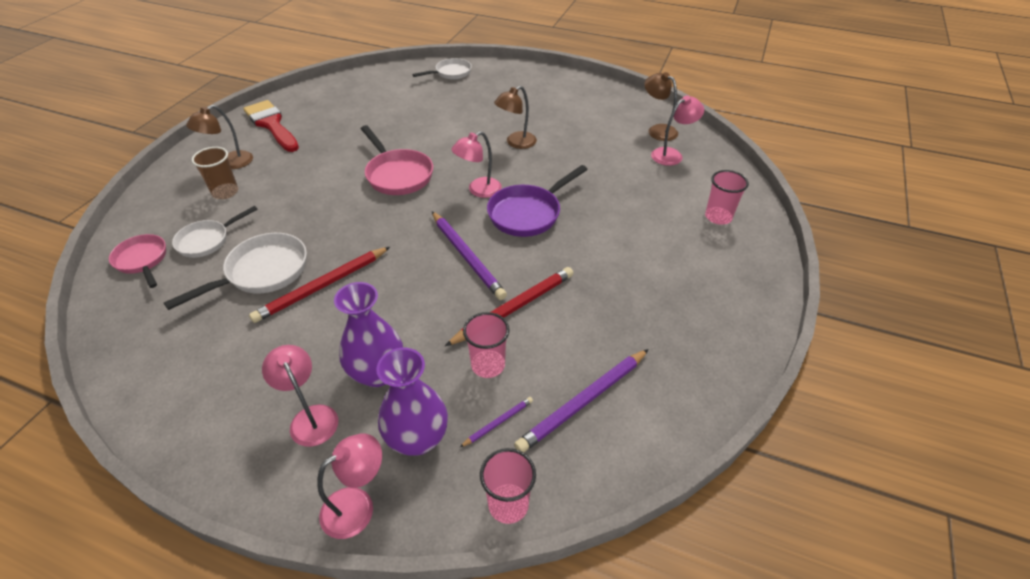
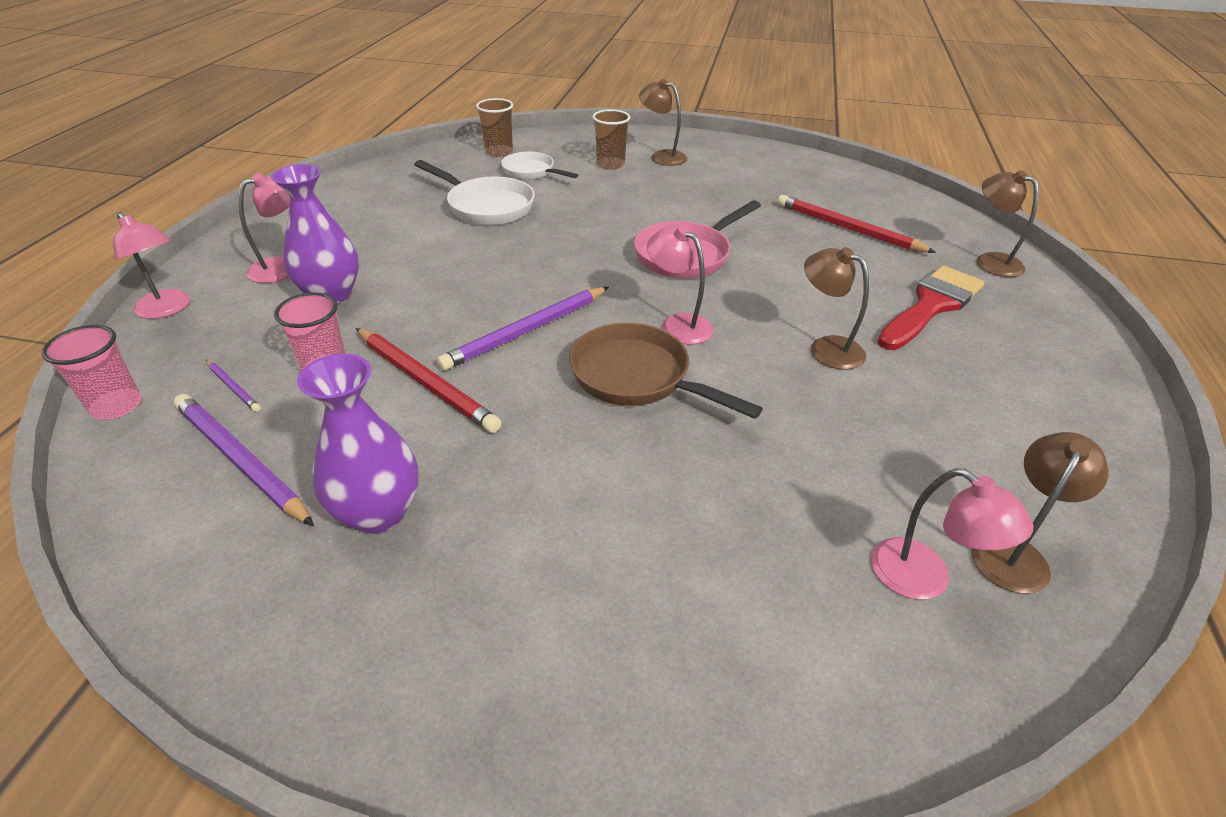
camera: 80 degrees right, 5 degrees down
(142, 260) = (499, 152): pink pan -> brown cup
(271, 124) = (748, 162): red brush -> red brush (931, 306)
(322, 286) = (466, 241): red pencil -> red pencil (848, 228)
(417, 438) = (232, 333): purple vase -> purple vase (378, 512)
(450, 73) = (990, 261): white pan -> brown lamp
(528, 213) = (637, 377): purple pan -> brown pan
(718, 217) = (710, 667): pink cup -> none

